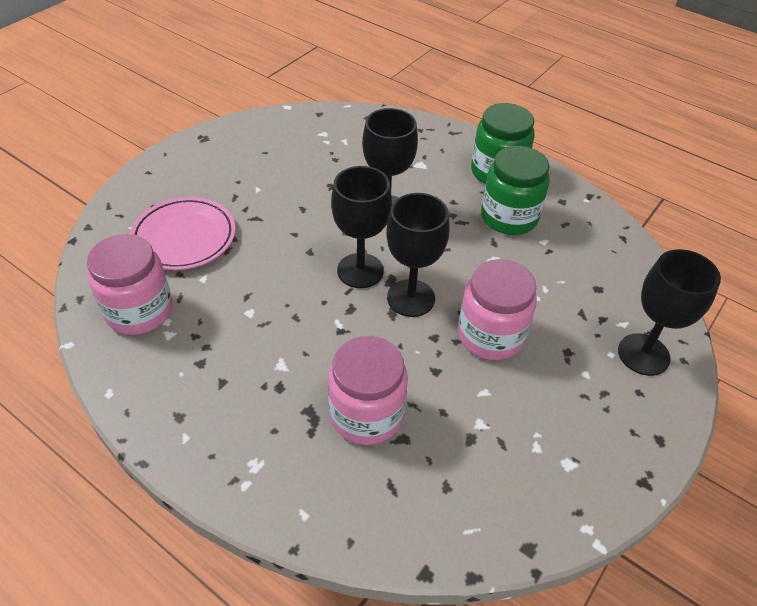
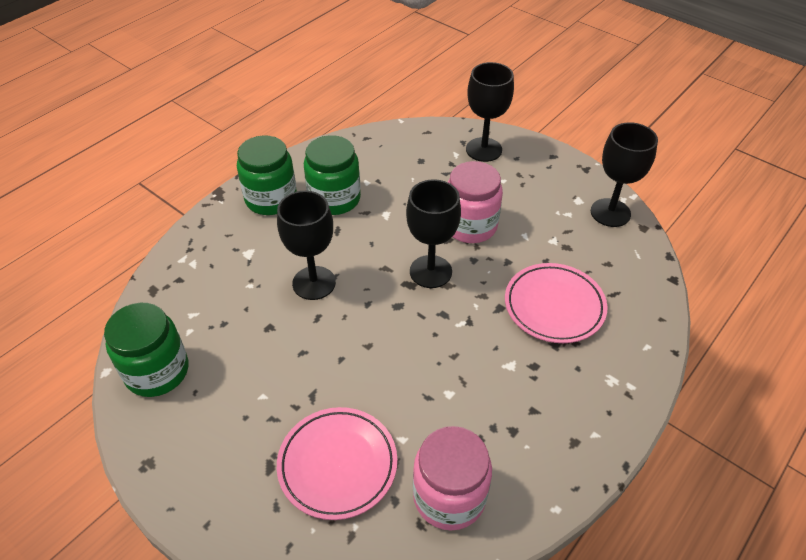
camera: 85 degrees left, 0 degrees up
(286, 130) = (157, 371): none -> green jar
(360, 270) = (396, 306): black goblet -> black goblet (610, 213)
(366, 414) = (554, 306): pink jar -> pink plate

